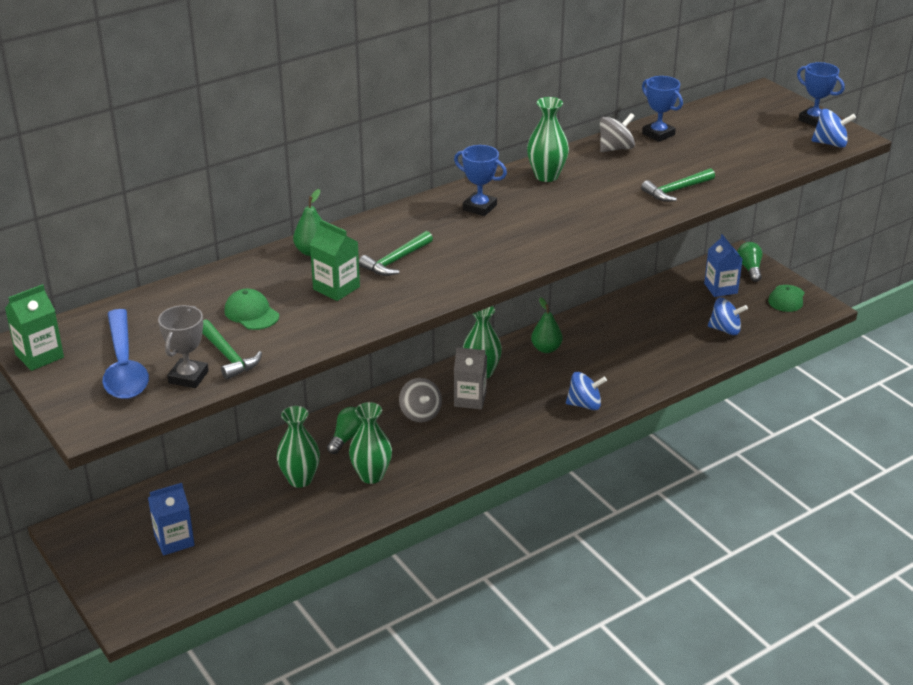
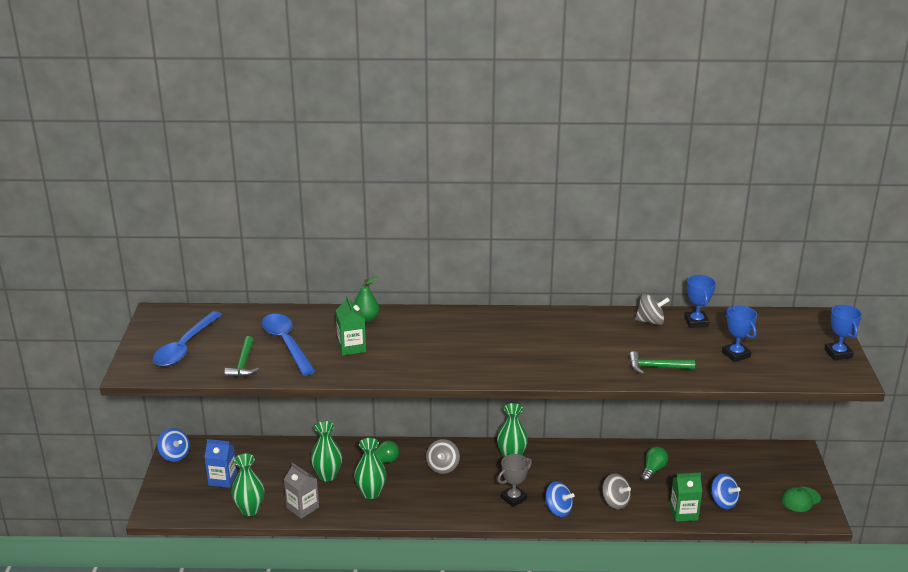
camera: 35 degrees right, 5 degrees down
(39, 356) = (152, 323): green carton -> green carton (683, 513)
(188, 377) = (208, 367): grey trophy -> grey trophy (513, 498)
(251, 313) = (286, 343): green cap -> blue spoon
(396, 261) = (407, 344): green hammer -> none
(470, 399) = (484, 471): grey carton -> grey carton (302, 507)
(479, 207) = (503, 329): blue trophy -> blue trophy (736, 354)
(546, 176) = (576, 323): green vase -> green vase (250, 509)
(546, 349) = (573, 459): green pear -> none
(630, 373) = (615, 502): none -> grey spinning top
(720, 288) = (754, 470): blue carton -> none
(749, 269) = (795, 465): green light bulb -> green light bulb (653, 470)
(830, 144) = (827, 376): blue spinning top -> blue spinning top (175, 455)

